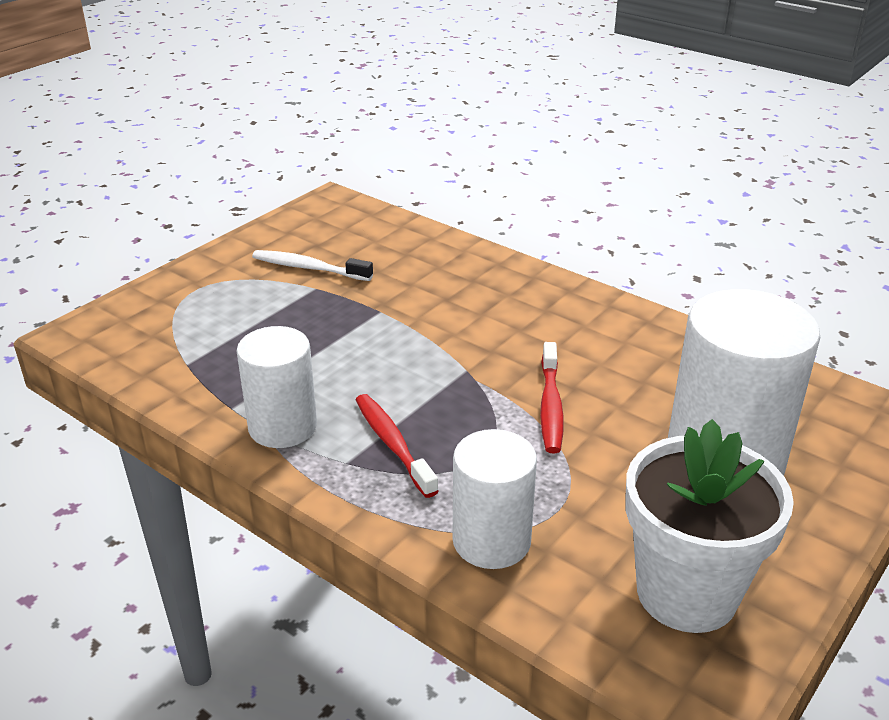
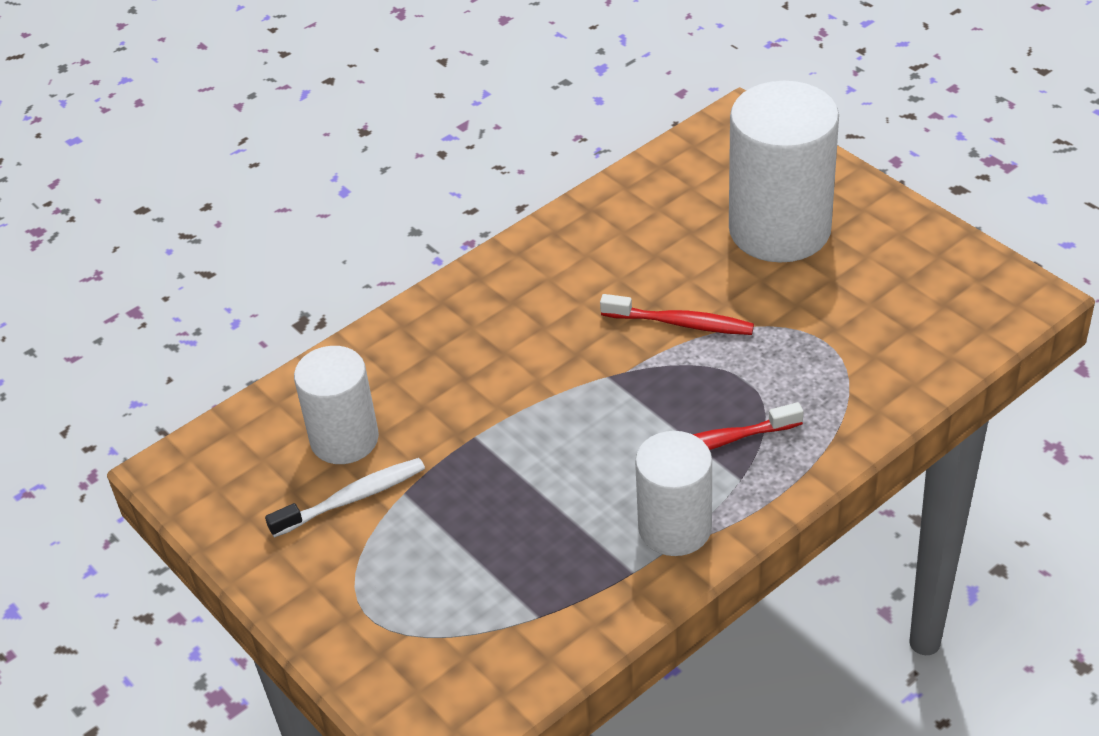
camera: 75 degrees left, 10 degrees up
(308, 268) = (353, 498): white toothbrush -> white toothbrush turned 150 degrees counterclockwise
(491, 541) = (860, 388): white cylinder -> white cylinder (344, 439)
(686, 593) = (928, 284): white flower pot -> none

